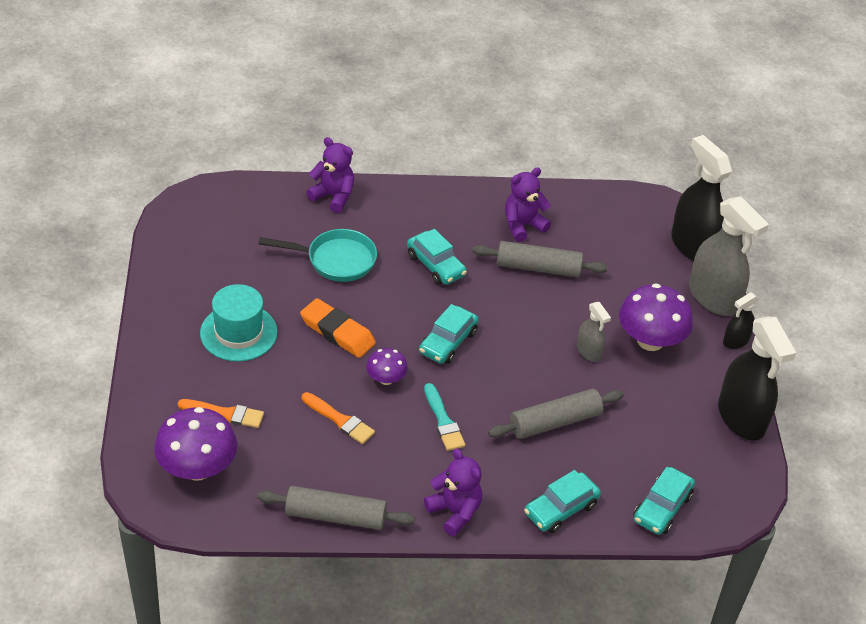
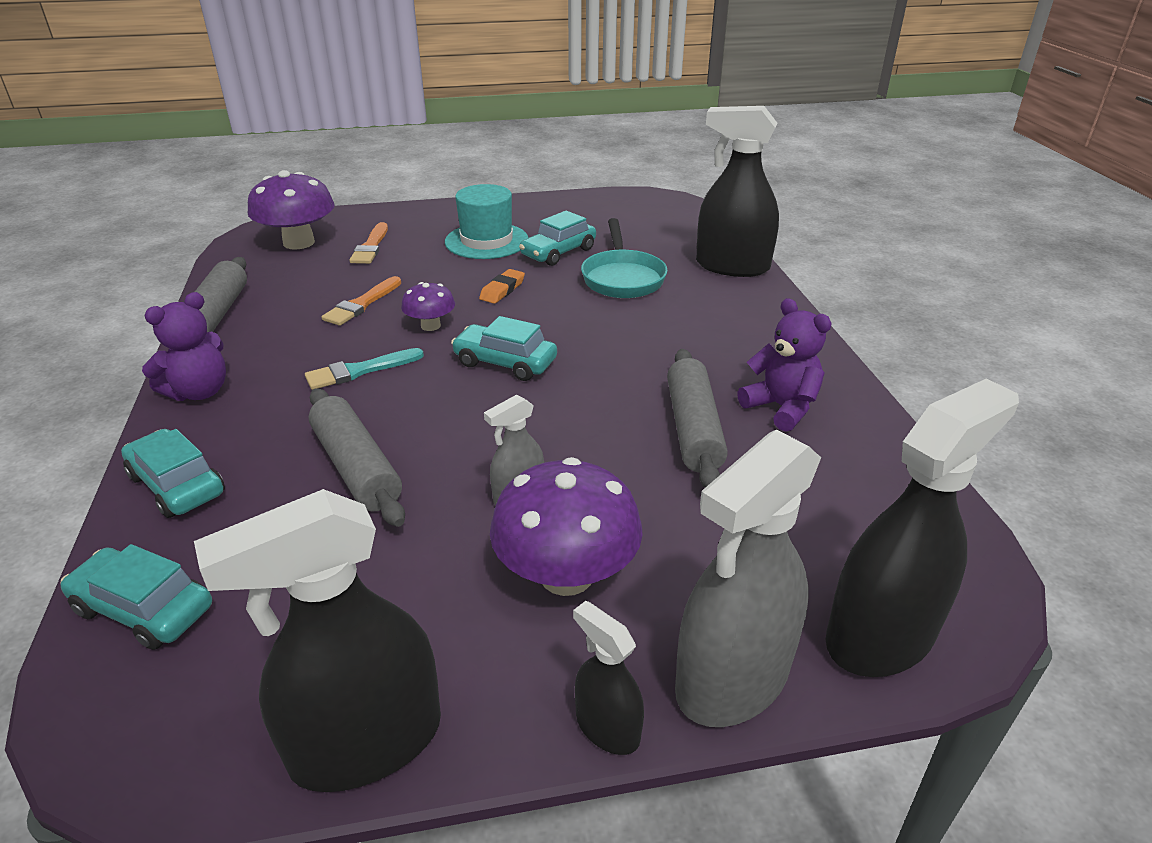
camera: 85 degrees right, 10 degrees down
(333, 196) = (732, 266): purple teddy bear -> black spray bottle
(337, 332) = (502, 290): orange eraser -> orange eraser, size x0.59
(436, 265) = (649, 342): turquoise car -> turquoise car (558, 252)

